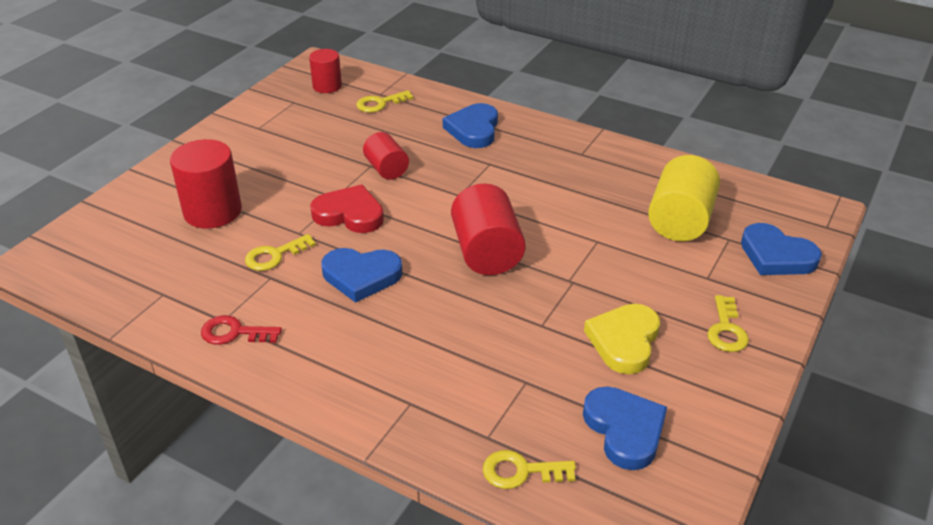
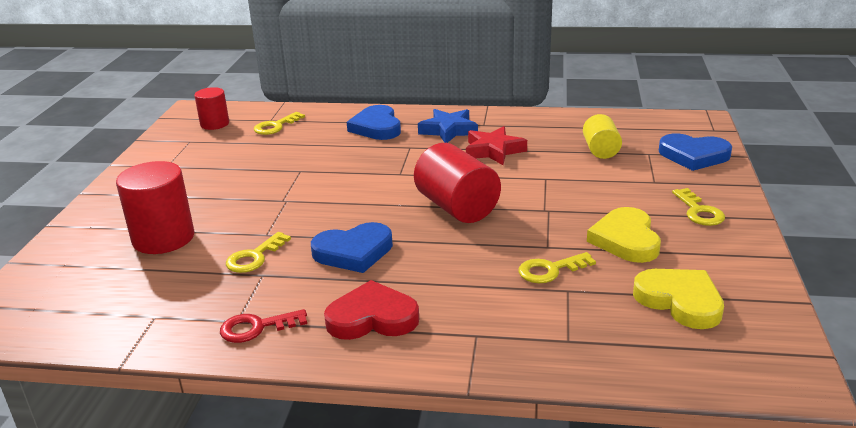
camera: 20 degrees left, 10 degrees down
(349, 214) = (306, 209): red heart -> red heart (372, 318)
(386, 169) = (317, 170): red cylinder -> none
(521, 471) = (619, 357): yellow key -> yellow key (550, 270)
(541, 152) = (448, 130): none -> blue star
(568, 191) = (493, 151): none -> red star
(624, 430) = (680, 301): blue heart -> yellow heart
(680, 221) = (600, 150): yellow cylinder -> yellow cylinder, size x0.61

